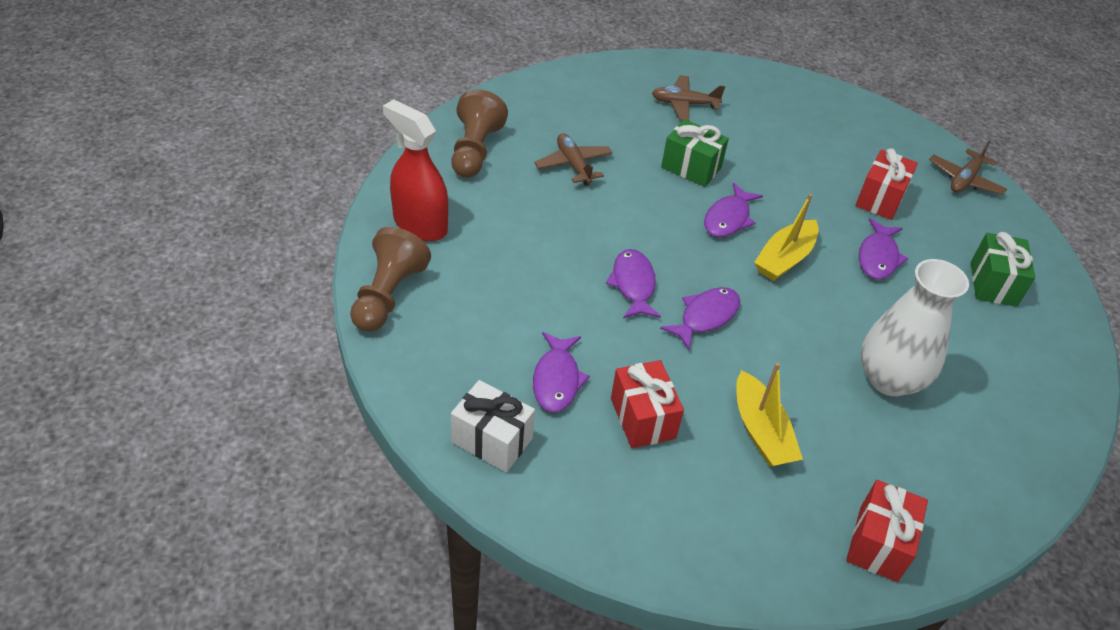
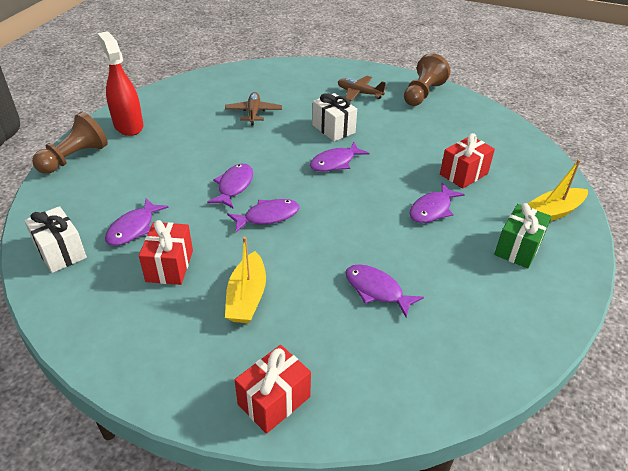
camera: 25 degrees right, 5 degrees down
(475, 151) = (197, 94): brown pawn -> brown pawn (422, 94)
(691, 167) = (333, 129): green gift -> white gift
(784, 259) = (357, 195): yellow boat -> yellow boat (553, 212)
(889, 379) = (376, 290): white vase -> purple fish
(964, 180) = (546, 175): brown plane -> none

